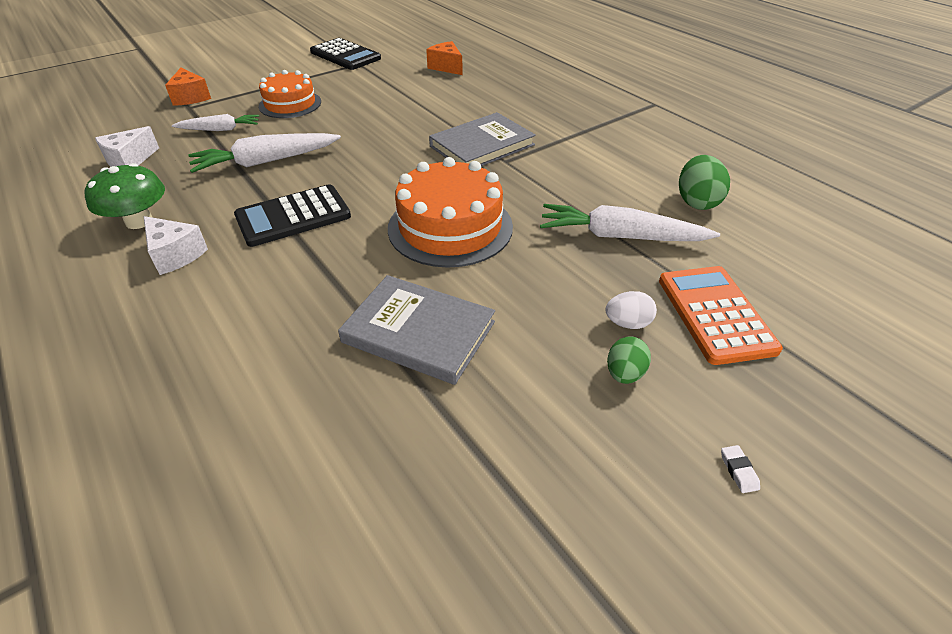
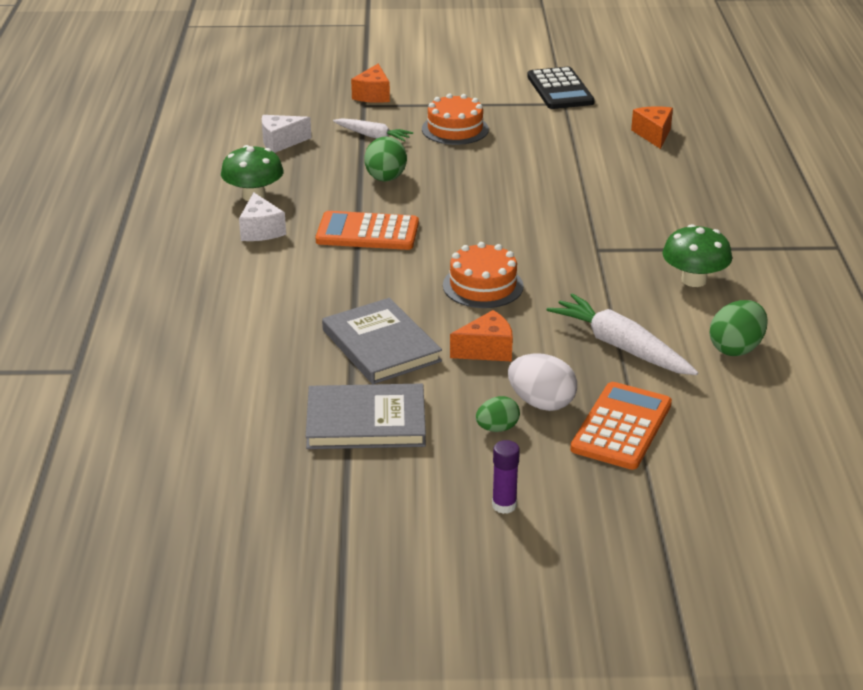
camera: 35 degrees right, 10 degrees down
(265, 162) = (385, 179): white carrot -> green egg
(293, 216) = (367, 232): black calculator -> orange calculator
(450, 227) = (483, 286): orange cake -> orange cake, size x0.66
(482, 146) = (592, 228): grey book -> grey book (366, 422)
(521, 290) = (486, 350): none -> orange cheese
(600, 159) = (694, 280): none -> green mushroom
(627, 323) = (541, 403): white egg -> white egg, size x1.58
(738, 471) = (504, 505): white eraser -> purple glue stick

